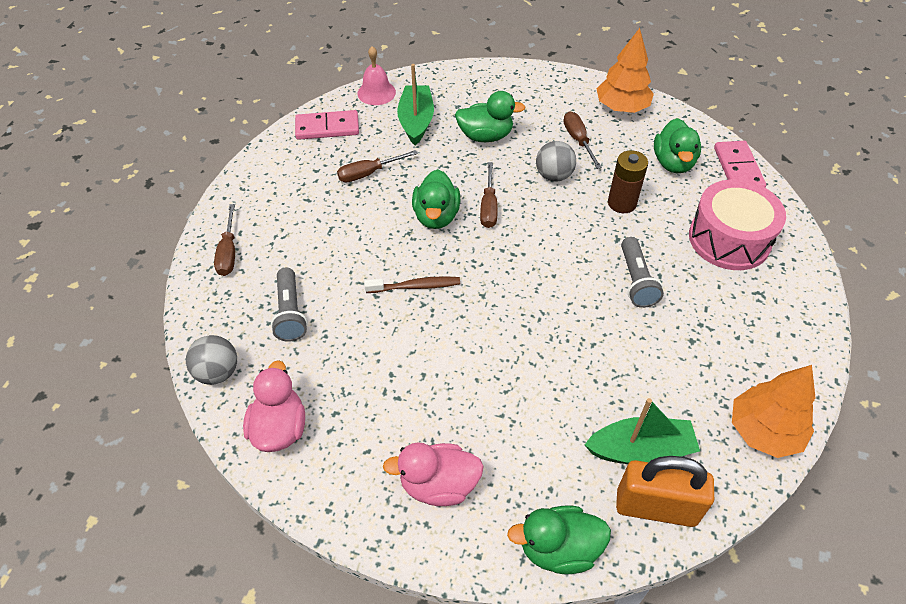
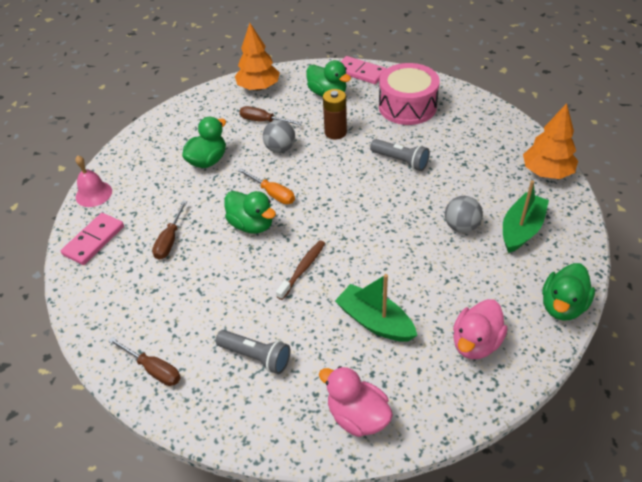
camera: 50 degrees left, 5 degrees down
(217, 372) = (269, 435): grey ball -> grey ball (461, 226)
(416, 121) = (150, 188): green boat -> green boat (375, 321)
(488, 207) = (272, 194): brown screwdriver -> orange screwdriver
(656, 507) = (564, 245): orange padlock -> none

